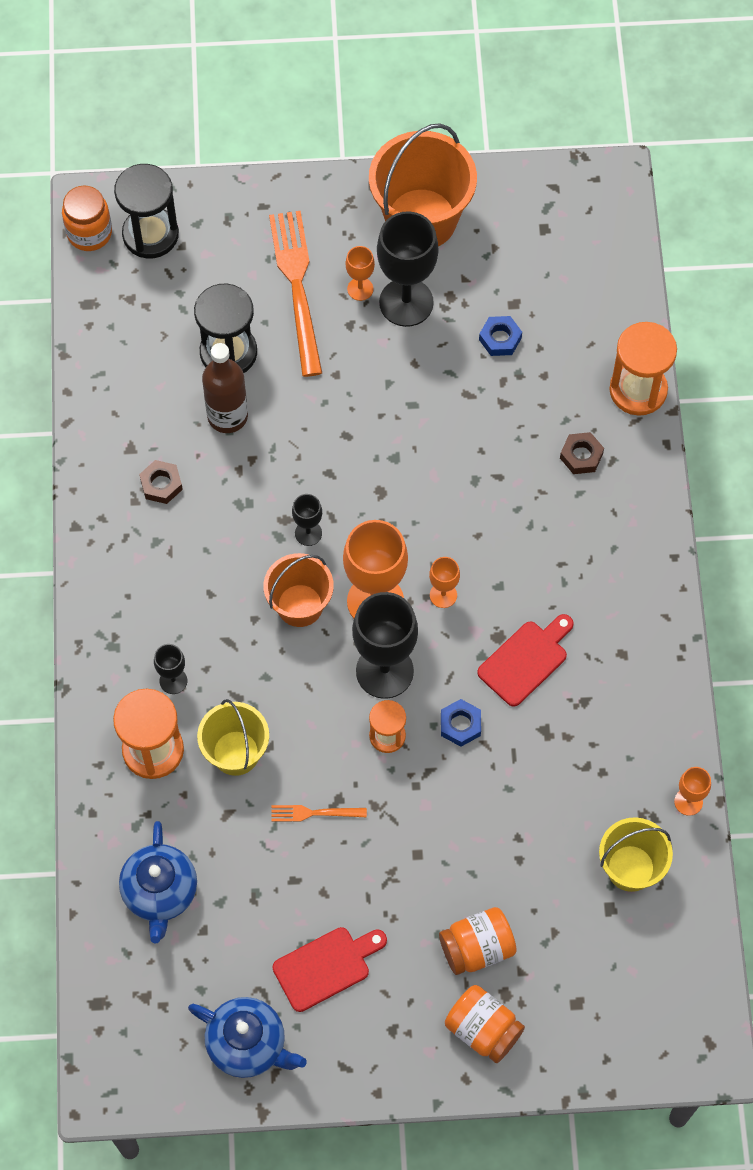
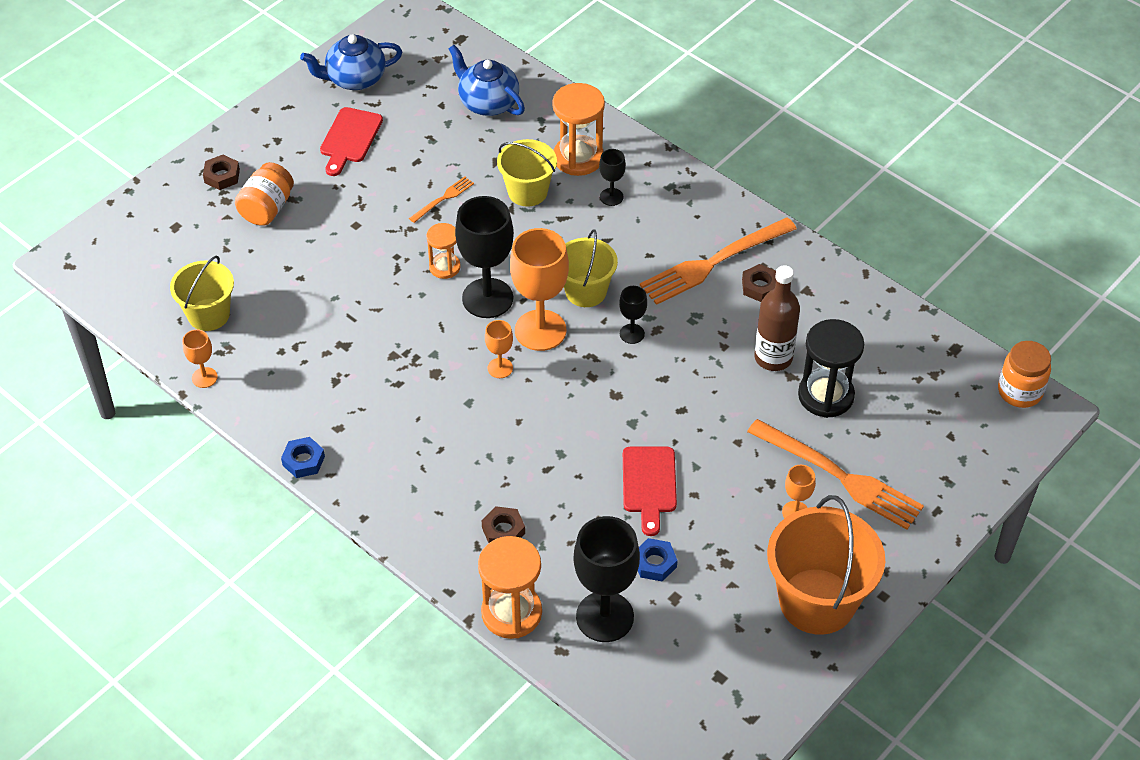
camera: 135 degrees right, 15 degrees down
(150, 234) = (981, 425): black hourglass -> none
(169, 539) = (713, 263): none -> orange fork
(300, 605) = (585, 291): orange bucket -> yellow bucket
(406, 302) = (752, 531): black goblet -> black goblet (605, 617)
(460, 725) = (404, 307): blue nut -> blue nut (303, 461)
(483, 1029) = (222, 176): orange jar -> brown nut
(526, 660) = (401, 374): red cutting board -> red cutting board (649, 484)

